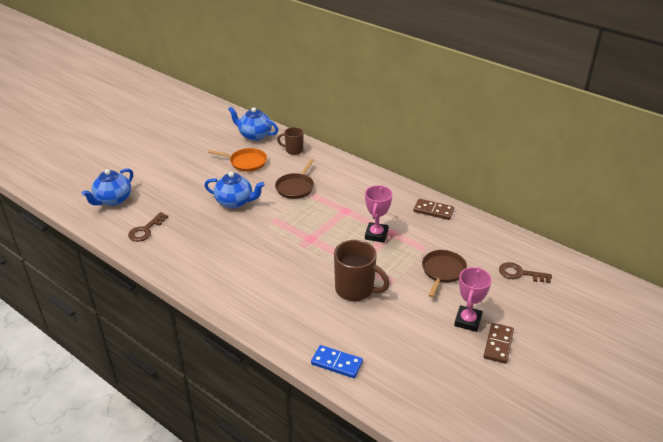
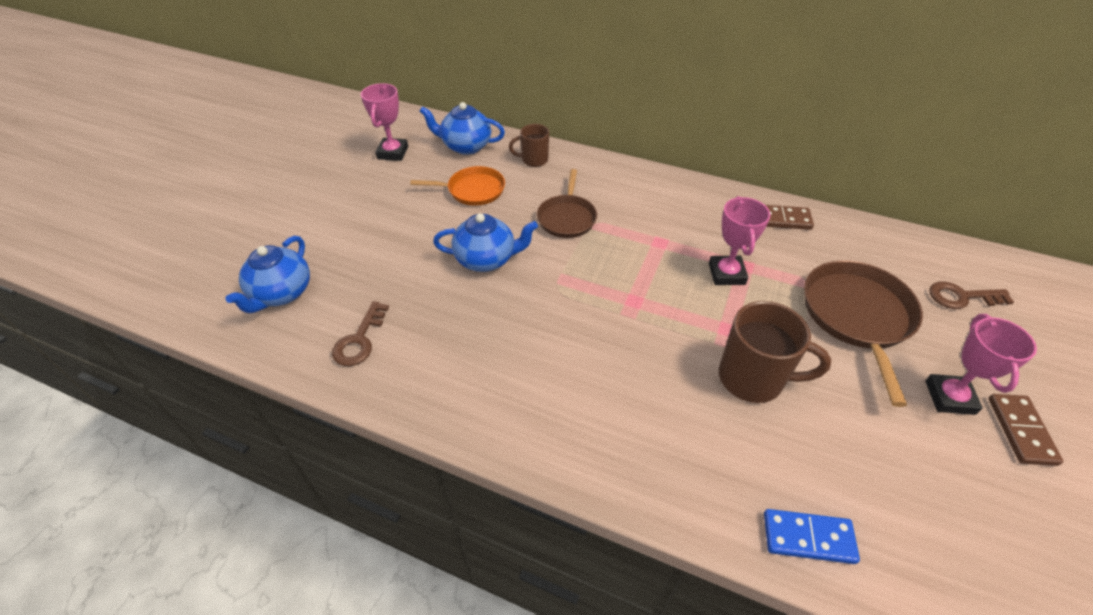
camera: 15 degrees left, 10 degrees up
(207, 132) = (393, 153): none -> pink trophy
(442, 271) = (857, 316): brown pan -> brown pan, size x1.59

